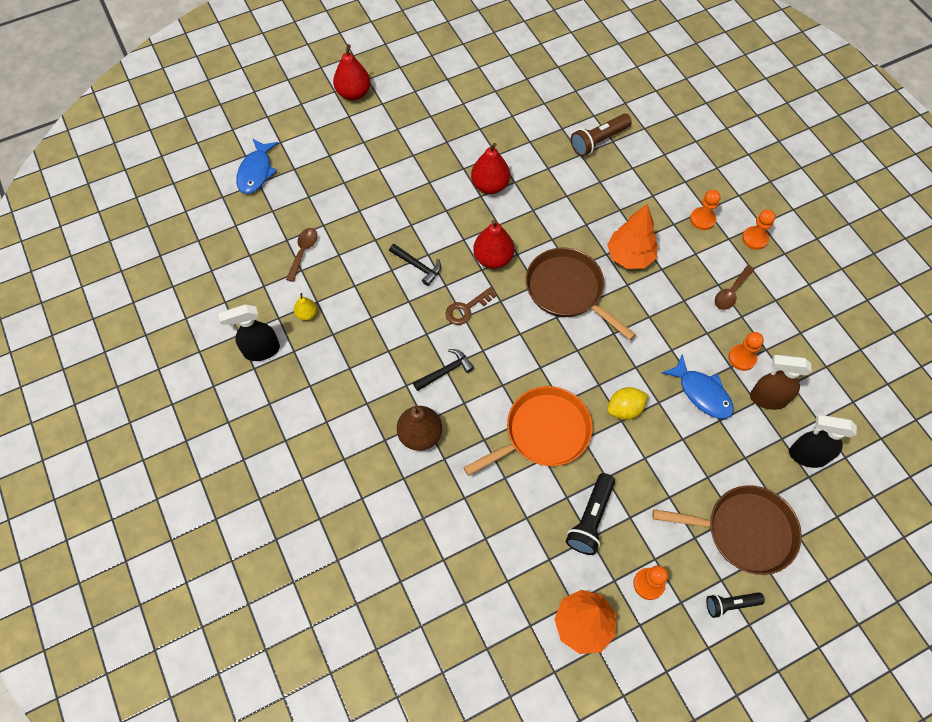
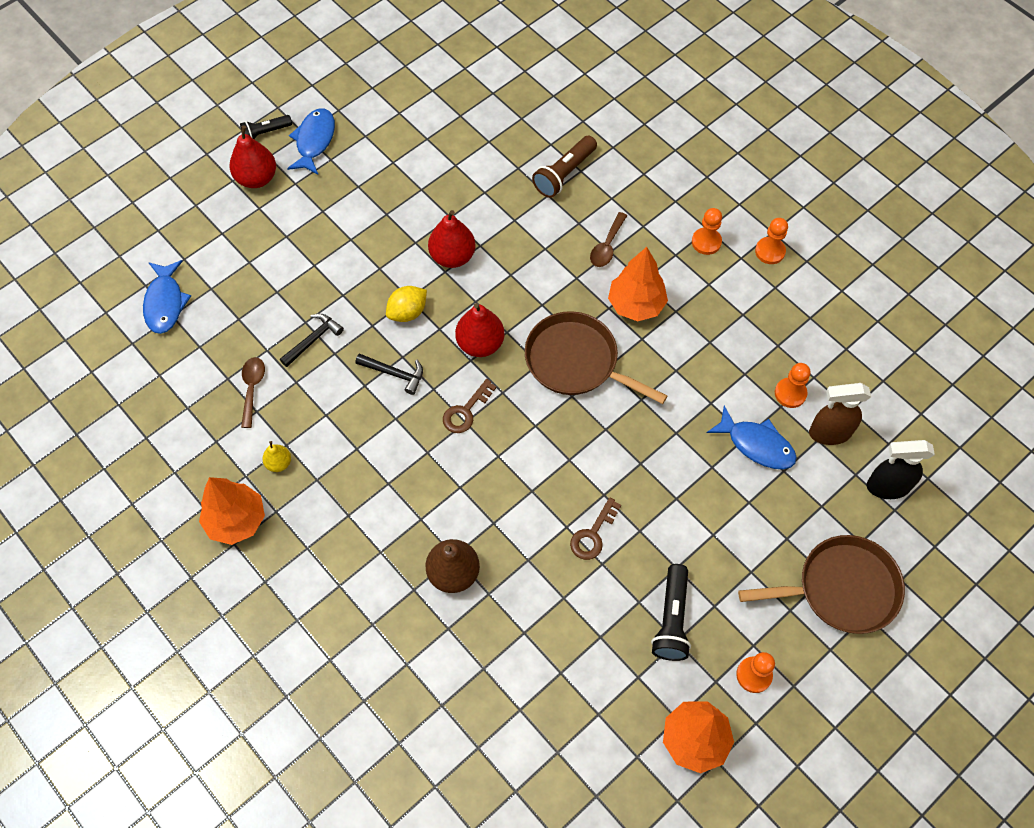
camera: 15 degrees left, 0 degrees up
(261, 351) = (236, 520): black spray bottle -> orange tree
(406, 74) = (314, 141): none -> blue fish
(445, 371) = (462, 491): black hammer -> black hammer (313, 339)
(543, 432) = (593, 534): orange pan -> brown key
(624, 409) = (676, 484): yellow lemon -> yellow lemon (407, 312)
(730, 604) = (847, 673): black flashlight -> black flashlight (266, 132)
(731, 292) = (759, 320): brown spoon -> brown spoon (607, 246)

